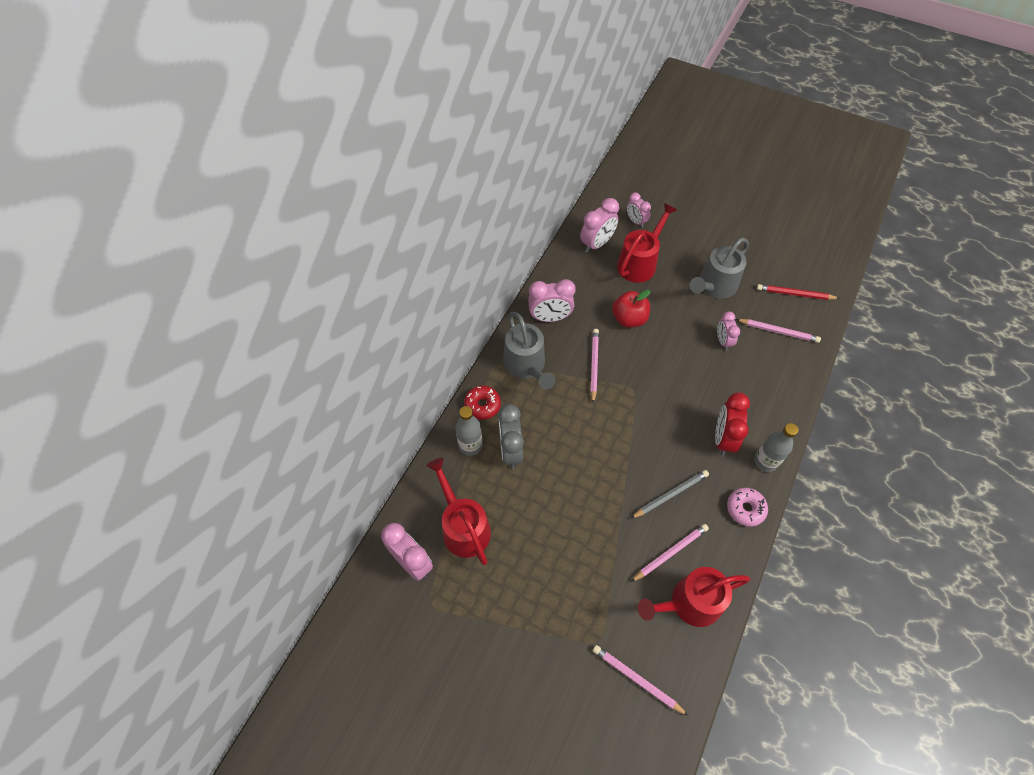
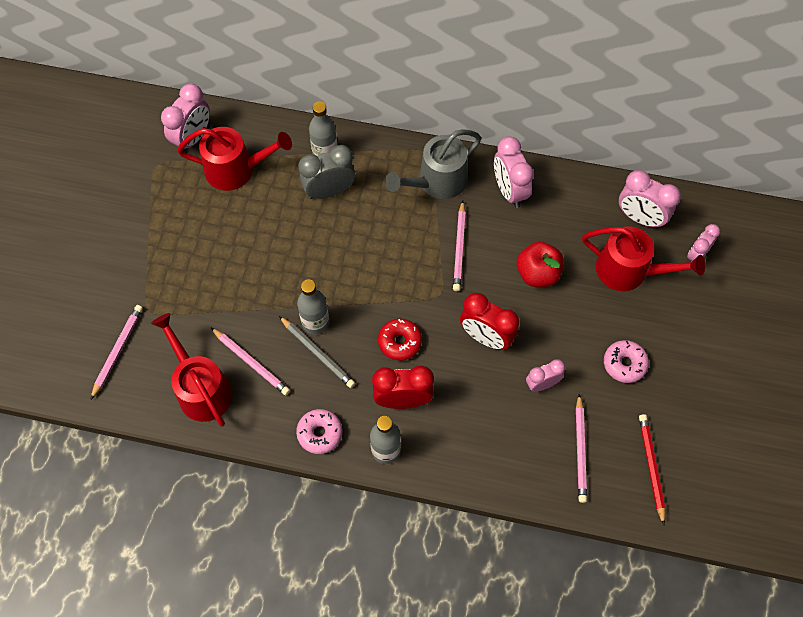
camera: 75 degrees right, 5 degrees up
(463, 526) = (237, 170): red watering can -> red watering can turned 45 degrees clockwise
(482, 405) = (375, 153): red donut -> red donut (399, 342)
(594, 365) = (459, 248): pink pencil -> pink pencil turned 105 degrees clockwise
(640, 490) = (315, 322): none -> grey bottle
(677, 367) = (486, 337): none -> red clock
(714, 287) = (624, 364): grey watering can -> pink donut

